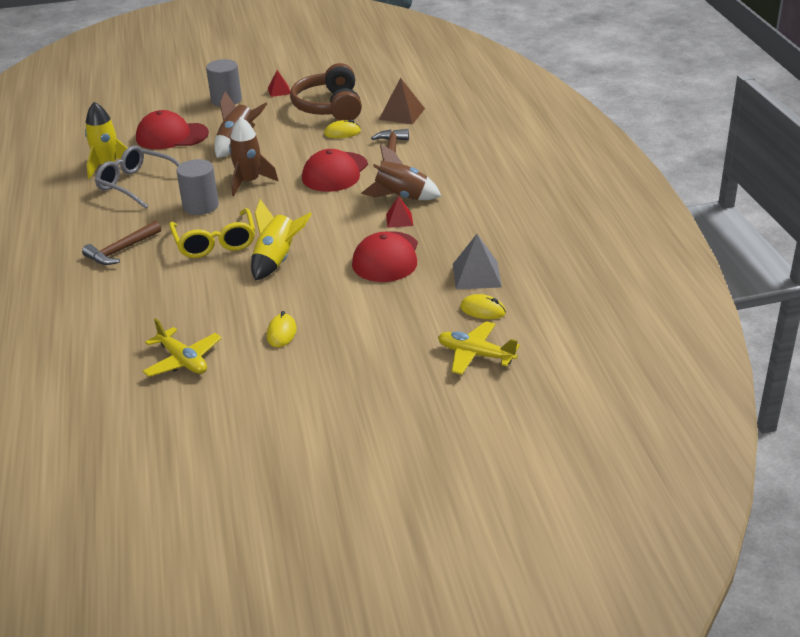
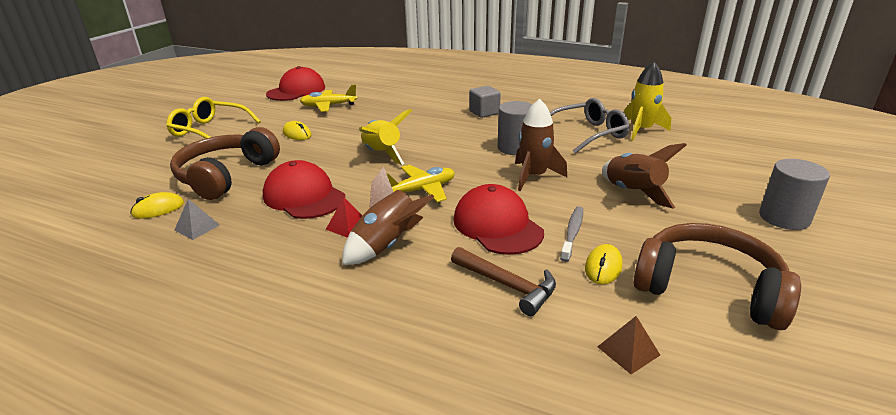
camera: 125 degrees right, 5 degrees down
(121, 250) = (484, 112): brown hammer -> grey cube
(171, 136) = (688, 166): red cap -> red cap (296, 91)
(215, 242) = (446, 140): yellow glasses -> yellow glasses (210, 130)
(279, 91) = (803, 265): red pyramid -> none
(316, 149) = (572, 233): none -> grey toothbrush
(402, 114) = (628, 350): brown pyramid -> brown pyramid, size x0.61
(402, 315) = (227, 176): none -> brown headphones
(475, 355) = (132, 185): yellow plane -> yellow plane (421, 190)
(476, 275) = (197, 227): grey pyramid -> grey pyramid, size x0.61

